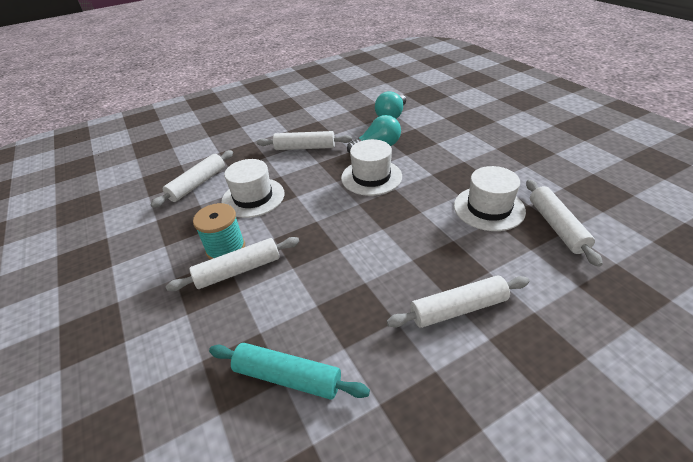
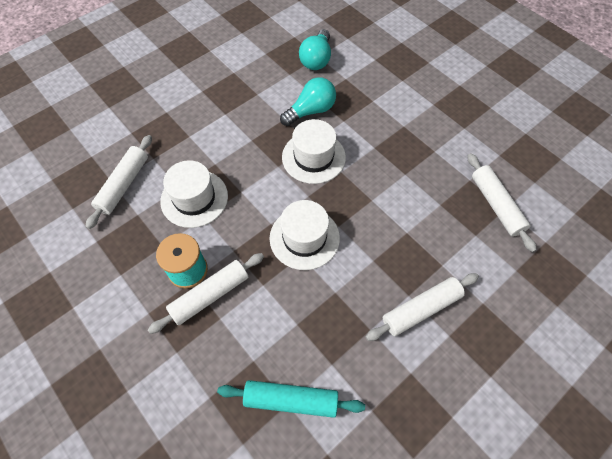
camera: 15 degrees left, 20 degrees up
(305, 147) = (230, 118): white rolling pin -> none
(489, 208) = (434, 189): white hat -> white hat (304, 238)

